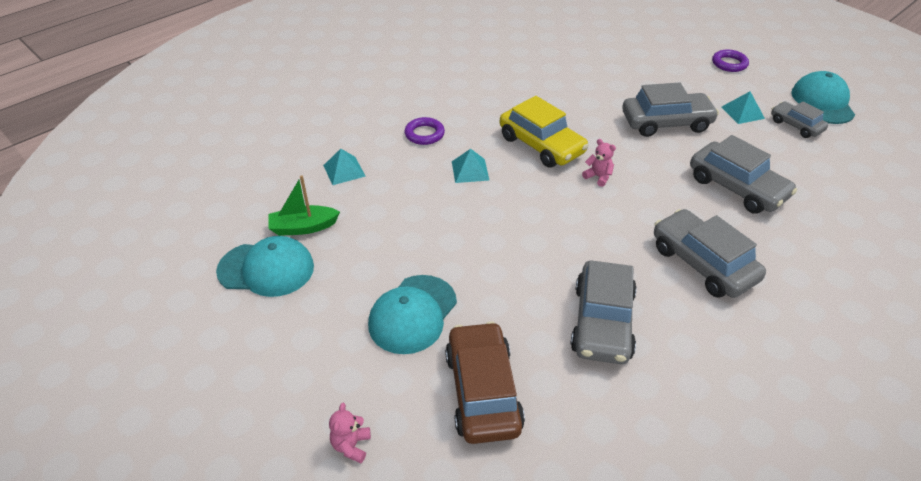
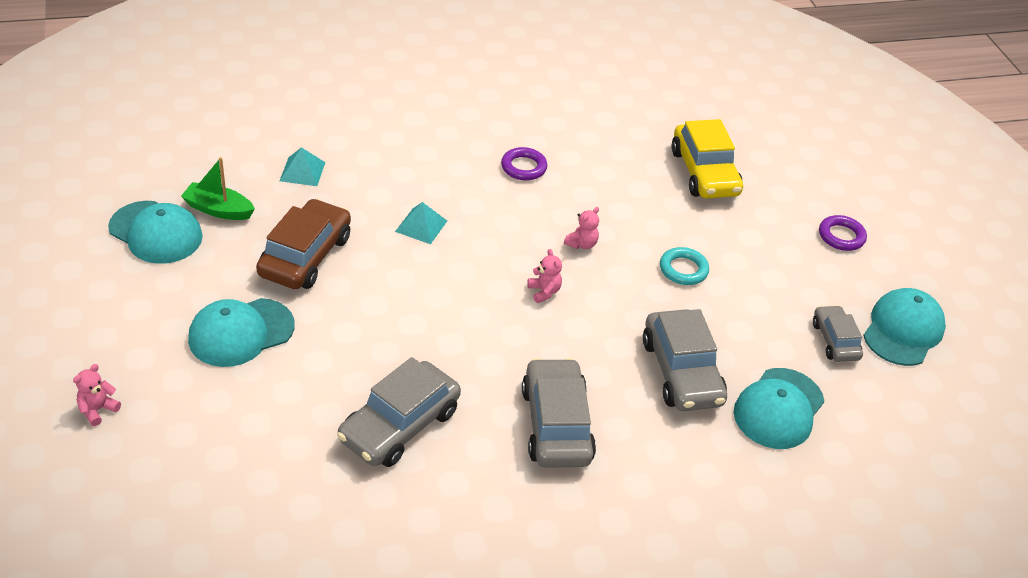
camera: 25 degrees right, 0 degrees up
(424, 134) = (413, 168): purple ring -> purple ring (523, 167)
(482, 391) = (237, 425): brown car -> brown car (305, 256)
(541, 145) = (520, 232): yellow car -> yellow car (704, 173)
(588, 135) = (581, 244): none -> pink teddy bear
(666, 123) = (683, 269): grey car -> turquoise ring
(742, 112) = (787, 298): turquoise pyramid -> none
(815, 182) = (778, 409): none -> turquoise cap

